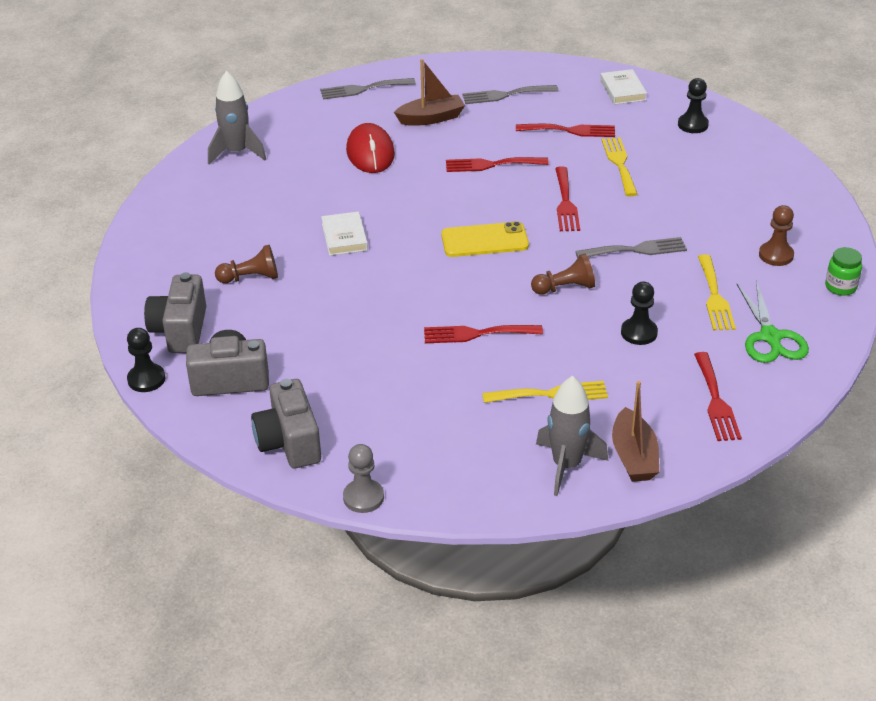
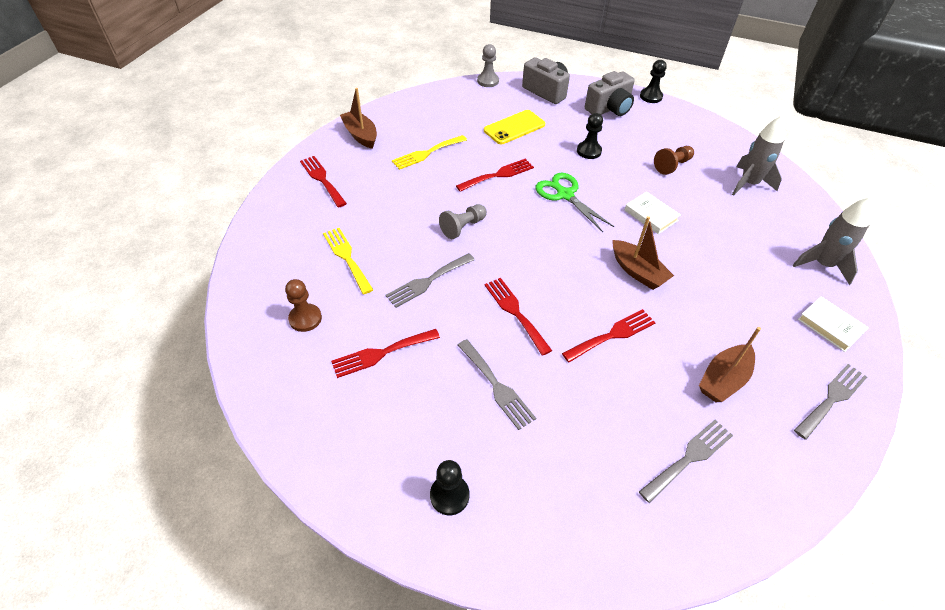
camera: 150 degrees right, 10 degrees up
(180, 330) = (668, 123): grey camera -> none
(370, 152) = (725, 307): red mouse -> none
(417, 197) = (637, 271): none -> brown boat
(484, 240) = (551, 248): yellow phone -> yellow phone (514, 127)
(565, 288) = (463, 227): brown pawn -> grey pawn
(566, 465) = (396, 121): grey rocket -> grey rocket (748, 184)
(570, 130) = (576, 421): red fork -> red fork (381, 353)
(619, 164) = (496, 386): yellow fork -> grey fork
(622, 90) = (567, 536): white book -> white book (830, 326)
(639, 333) = (392, 209): black pawn -> black pawn (589, 151)
(770, 337) = (294, 236): green scissors -> green scissors (565, 194)
(840, 287) = (242, 303): green jar -> none

